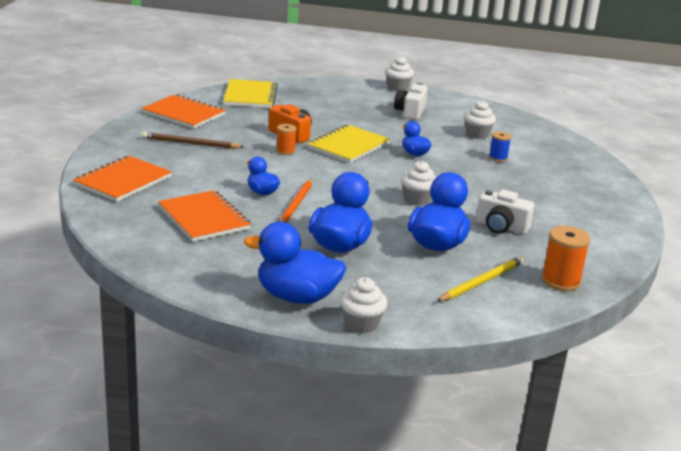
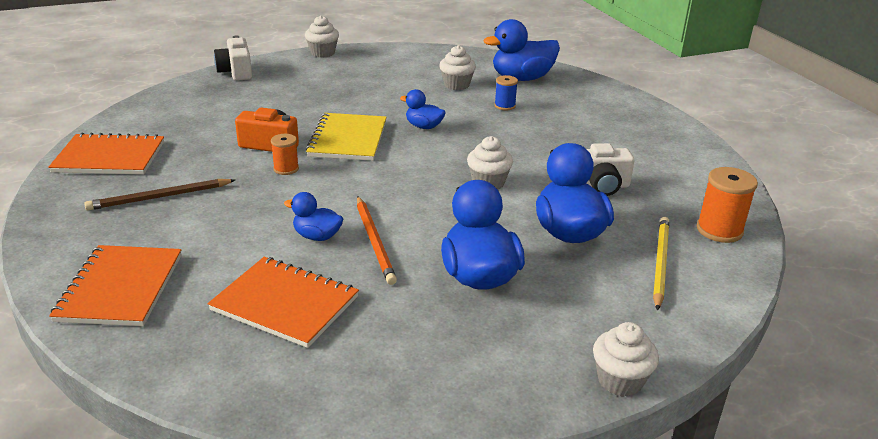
camera: 30 degrees left, 5 degrees up
(250, 96) = (171, 108): yellow notebook -> none
(297, 297) = (513, 375): blue duck -> blue duck (522, 78)
(410, 112) = (366, 78): white camera -> white camera (236, 72)

